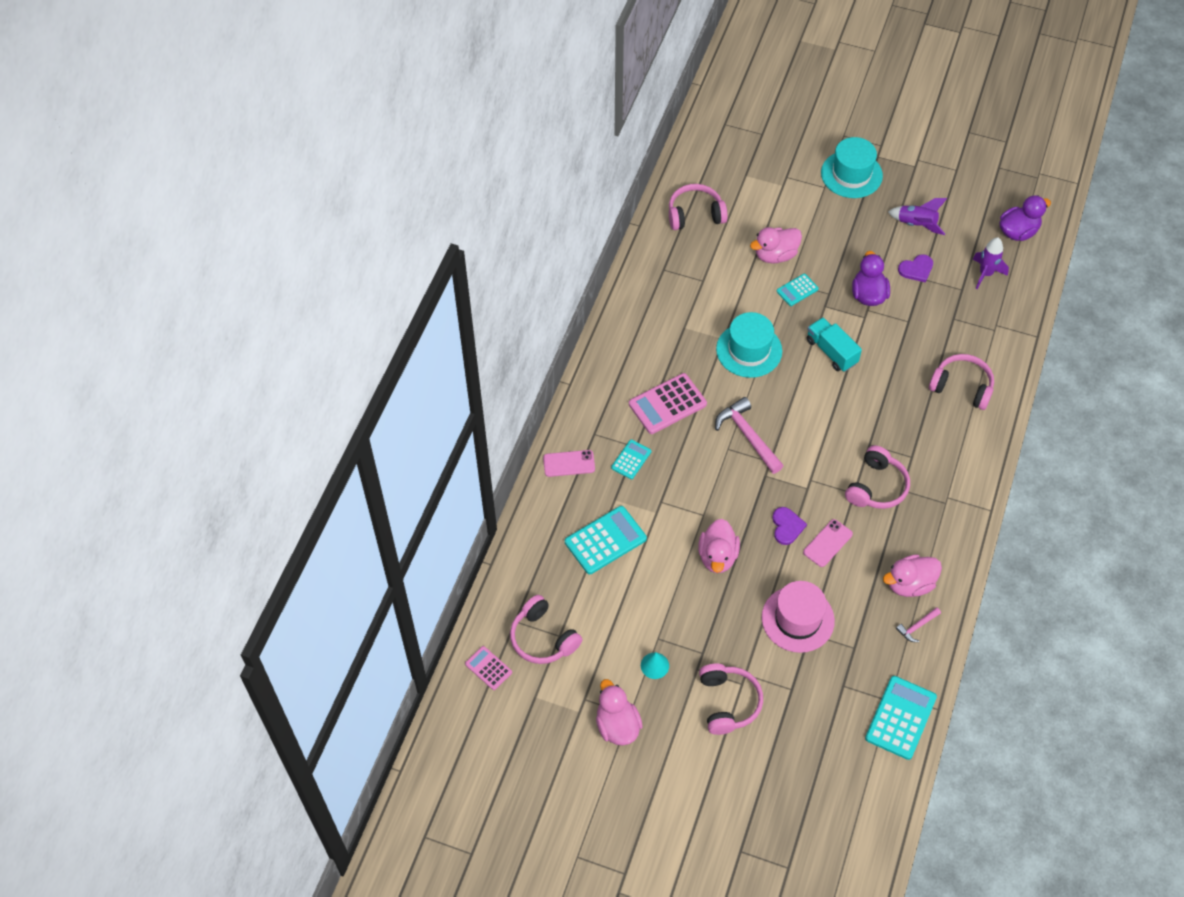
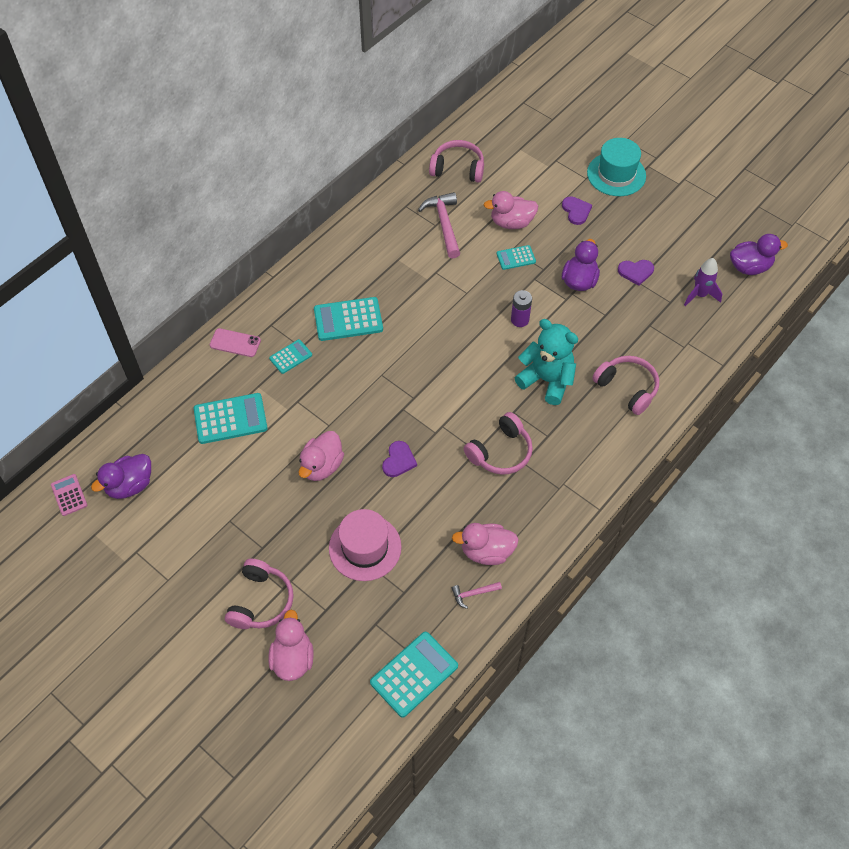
camera: 20 degrees right, 0 degrees up
(543, 638) = (130, 485): pink headphones -> purple duck
(617, 725) = (151, 586): pink duck -> pink duck (293, 658)
(654, 665) = (213, 544): turquoise cone -> none
(667, 404) = (348, 319): pink calculator -> turquoise calculator
(747, 436) = (405, 369): pink hammer -> pink hammer (444, 224)
(749, 350) = (445, 296): turquoise hat -> none
(827, 543) = (428, 488): pink phone -> none
(831, 224) = (576, 211): none -> purple heart
(831, 352) = (520, 320): turquoise truck -> purple battery
(885, 403) = (547, 380): none -> turquoise teddy bear
(916, 225) = (655, 233): purple rocket -> none

